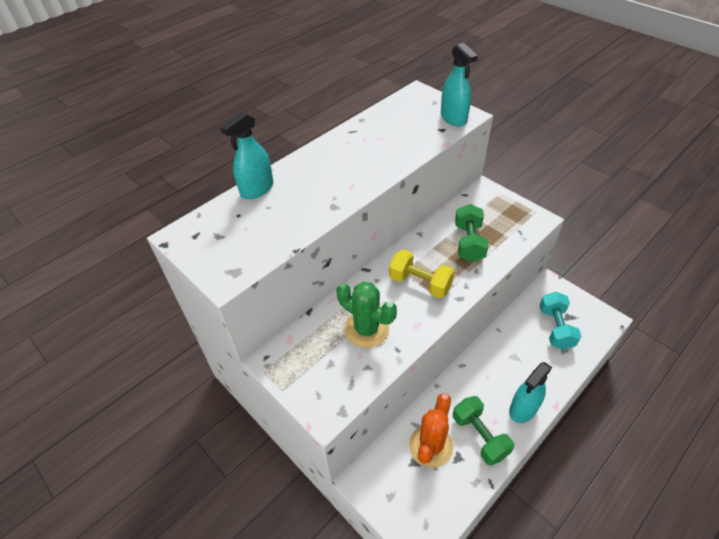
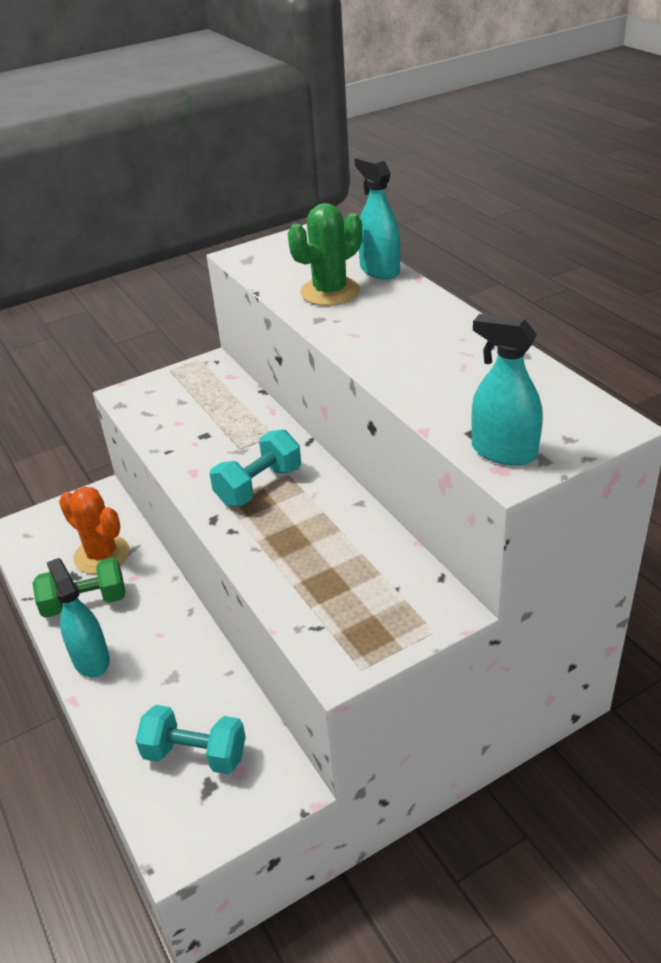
camera: 105 degrees right, 10 degrees down
(366, 329) = (210, 431): green cactus -> green cactus (330, 292)
(420, 283) = (259, 486): yellow dumbbell -> turquoise dumbbell
(453, 118) = (503, 452): turquoise spray bottle -> turquoise spray bottle turned 45 degrees clockwise
(469, 243) = (316, 553): green dumbbell -> none

